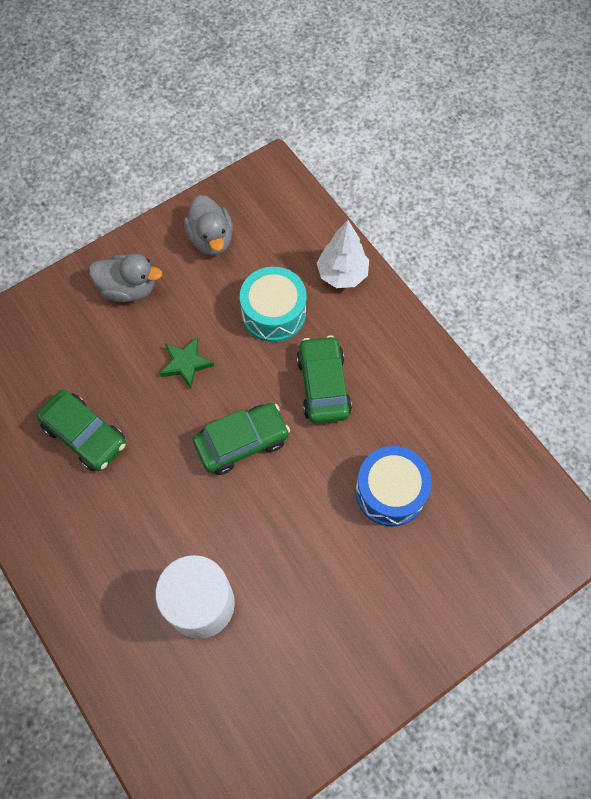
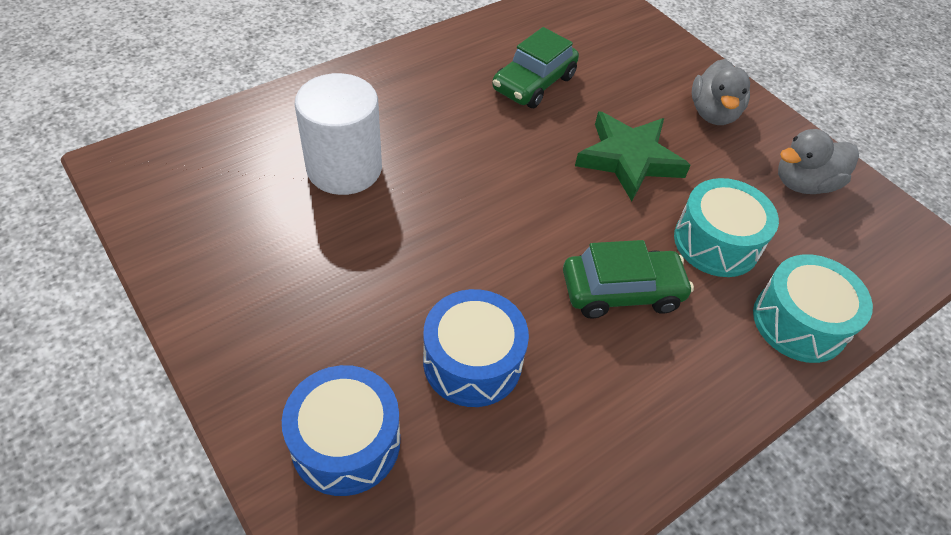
camera: 85 degrees right, 15 degrees down
(186, 363) = (629, 159): green star -> green star, size x1.71
(242, 442) = (534, 207): green car -> none
(342, 274) = (799, 322): white tree -> turquoise drum
(459, 574) = (346, 442): none -> blue drum

